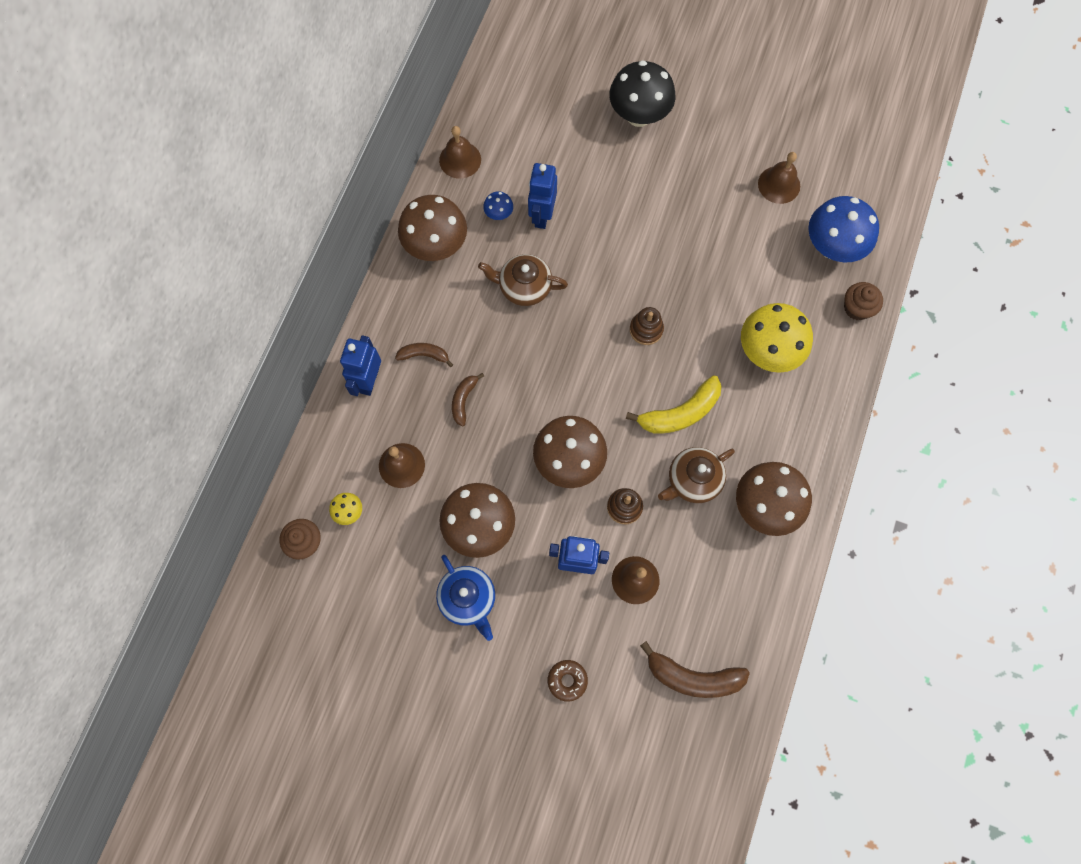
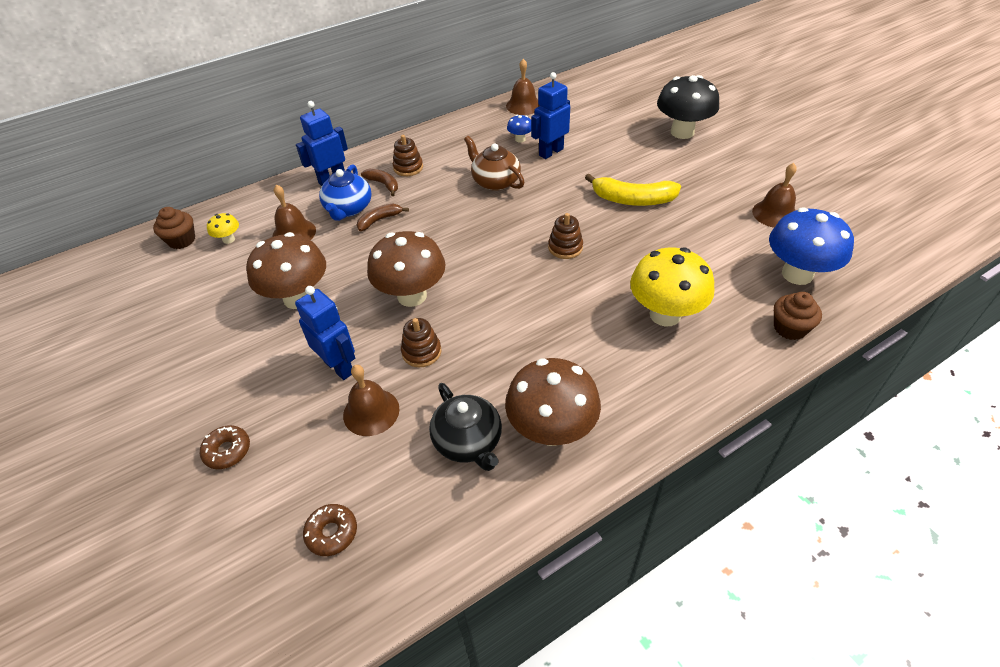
camera: 40 degrees right, 25 degrees down
(426, 319) = (408, 167): none -> brown stacking toy
(436, 246) = (458, 137): brown mushroom -> none
(468, 599) = (232, 338): blue teapot -> blue teapot (348, 209)
(680, 413) = (539, 315): yellow banana -> yellow banana (632, 200)
(692, 677) = (332, 533): brown banana -> brown donut
(693, 480) = (502, 368): brown teapot -> none
(719, 553) = (468, 441): none -> black teapot

